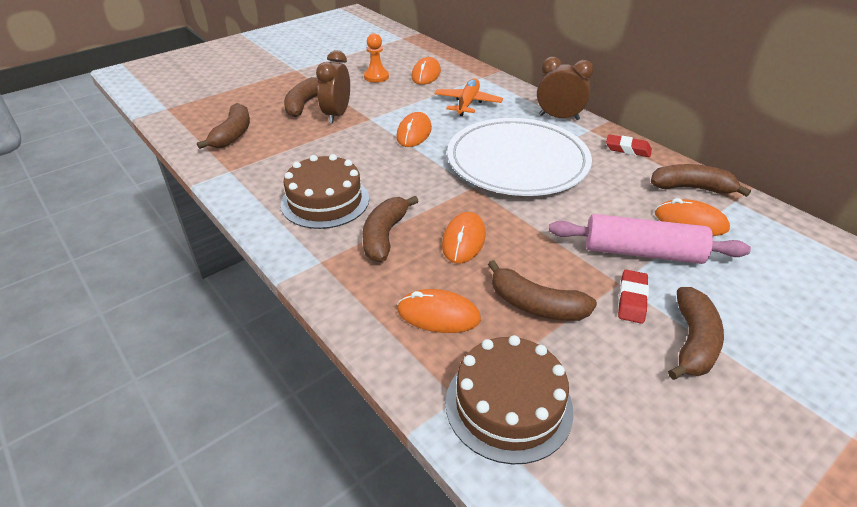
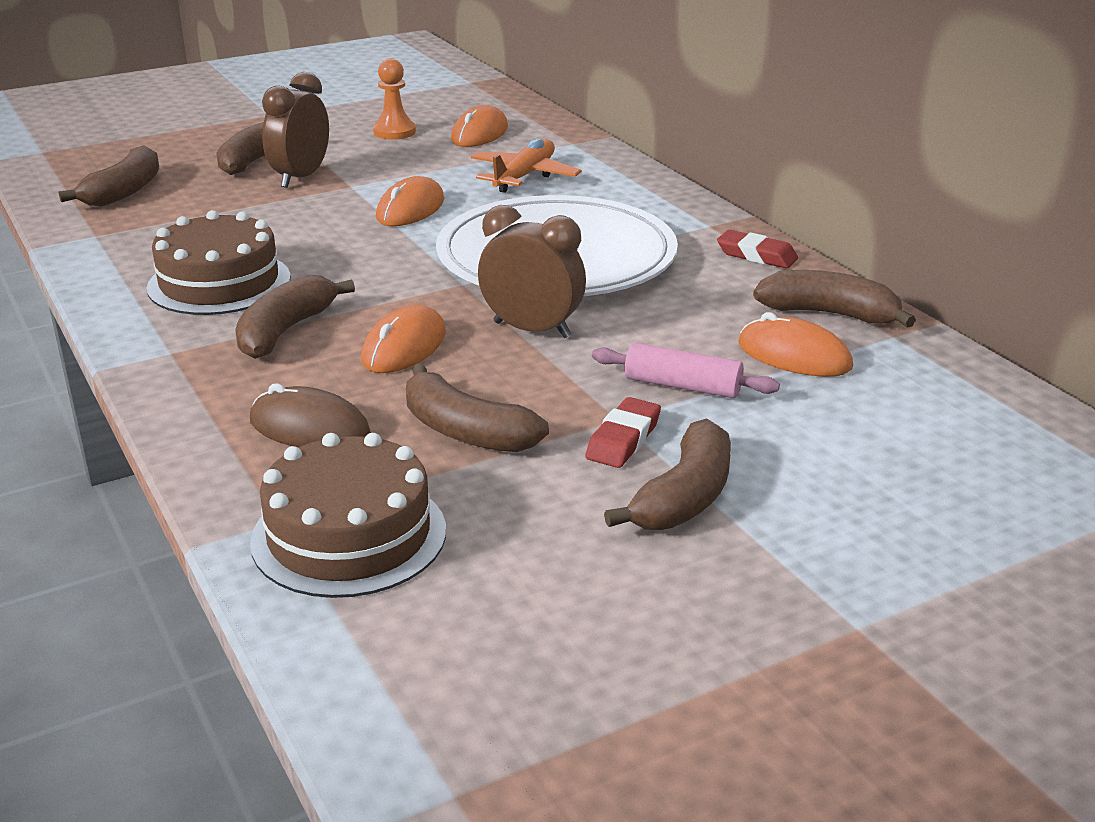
camera: 10 degrees right, 10 degrees down
(438, 315) = (309, 428): orange mouse -> brown mouse
(559, 117) = (668, 205): brown clock -> brown clock (532, 330)
(642, 252) = (682, 386): pink rolling pin -> pink rolling pin, size x0.61

